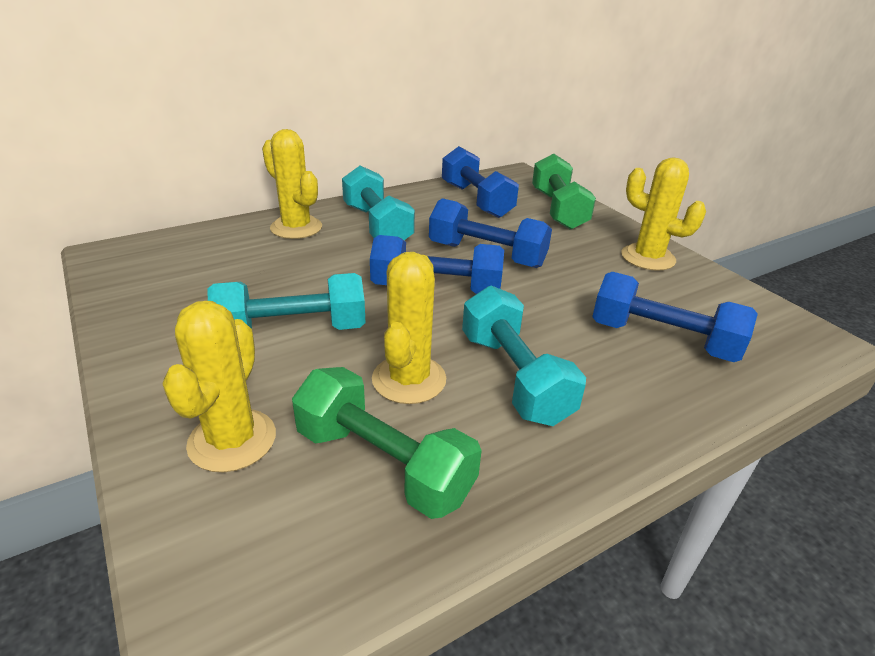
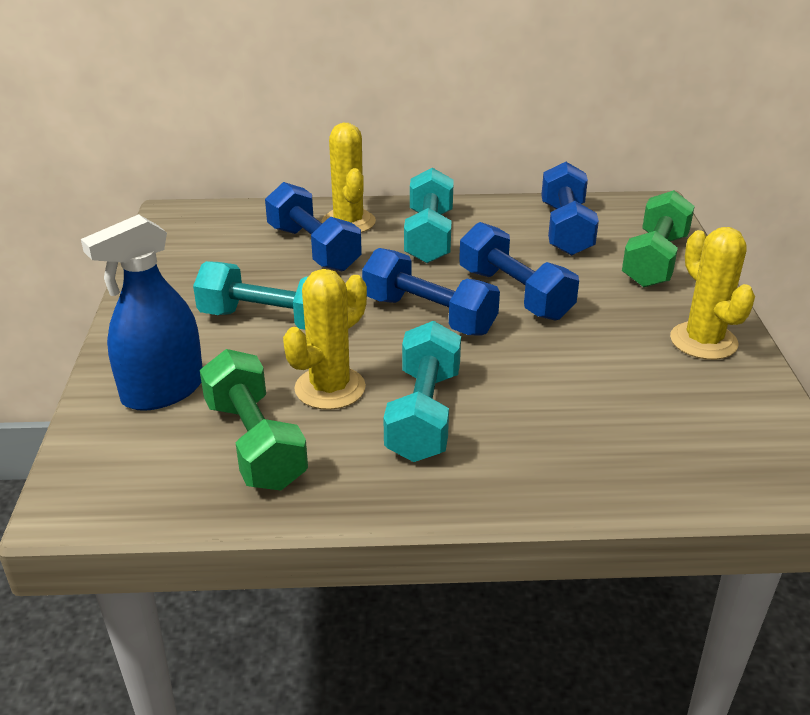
camera: 30 degrees right, 0 degrees up
(232, 440) = (163, 391): yellow cactus -> blue spray bottle
(662, 339) = (614, 427): blue dumbbell -> blue dumbbell (313, 248)

